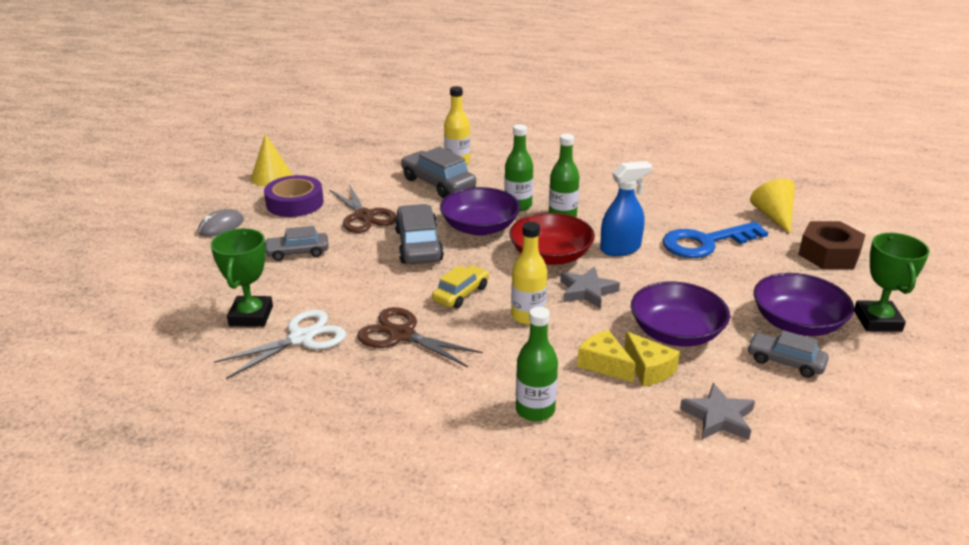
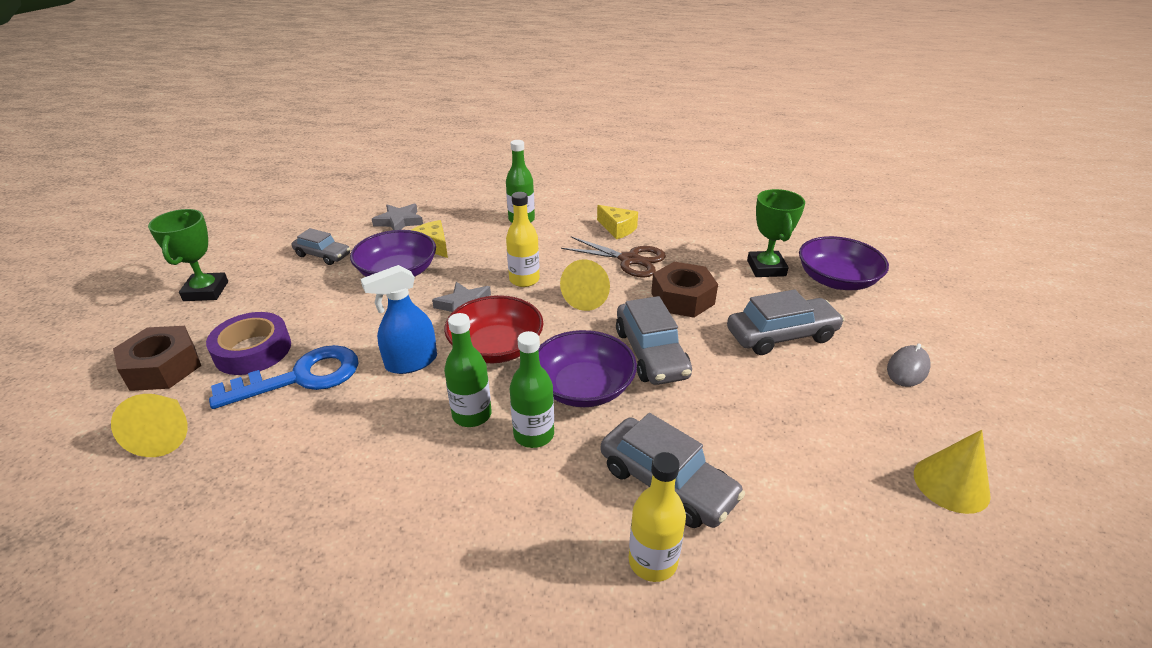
camera: 175 degrees right, 5 degrees up
(295, 203) = (856, 419): purple tape -> purple tape (253, 350)
(297, 252) = (781, 335): grey car -> grey car, size x1.58
(301, 338) = (709, 254): white scissors -> none
(364, 216) = (741, 398): brown scissors -> none
(365, 288) = (682, 298): none -> brown nut
(461, 294) = (588, 297): yellow car -> yellow cone
(604, 364) = (467, 247): yellow cheese -> yellow cheese (617, 229)
(797, 323) = (283, 286): purple bowl -> purple bowl (836, 280)

